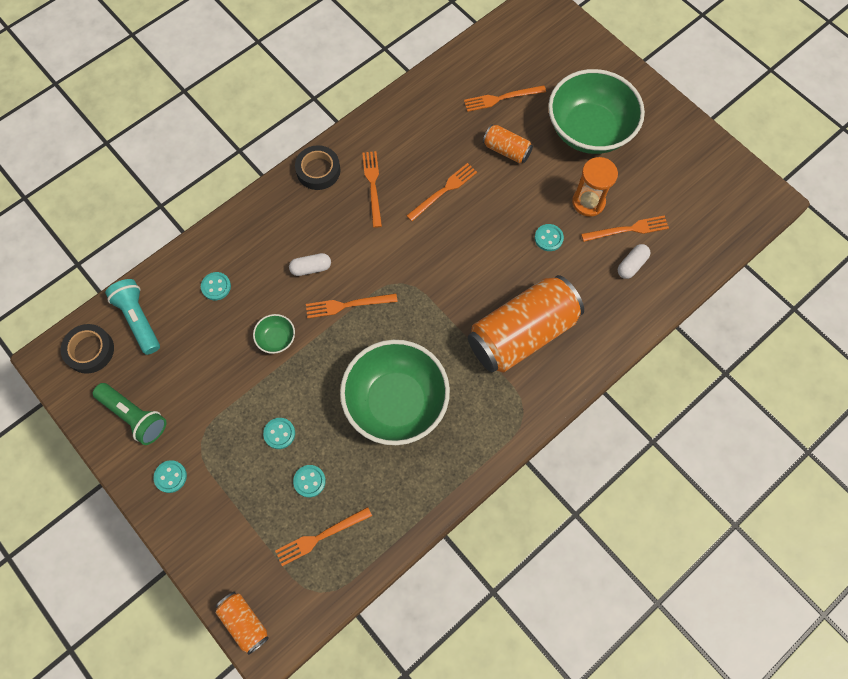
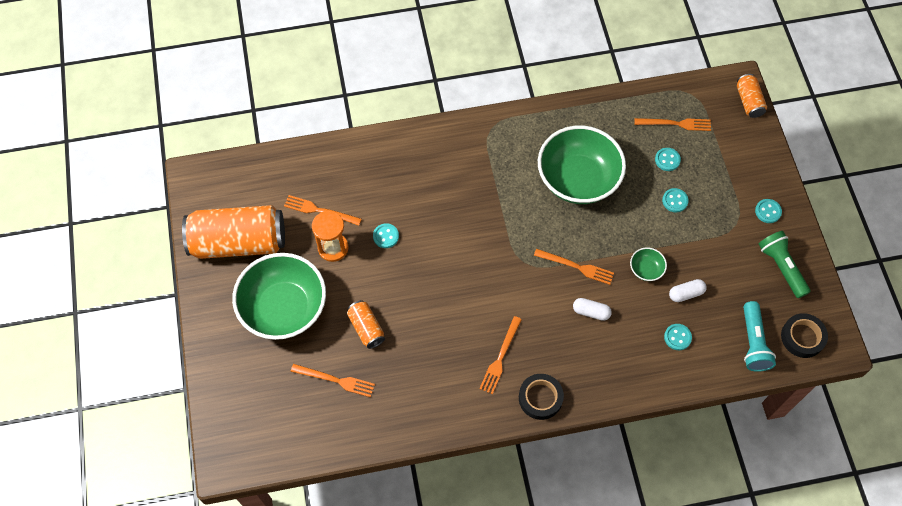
camera: 150 degrees left, 5 degrees down
(444, 191) = (443, 320): orange fork -> none
(522, 333) = (456, 178): orange can -> orange can (239, 242)
(631, 265) = (338, 184): white capsule -> white capsule (686, 293)

